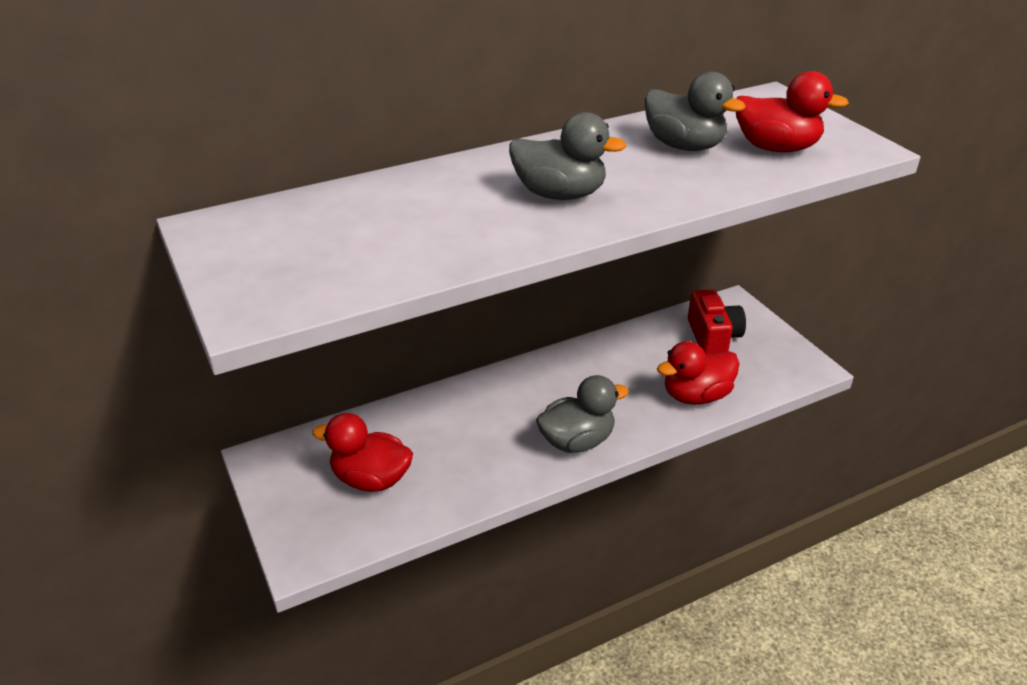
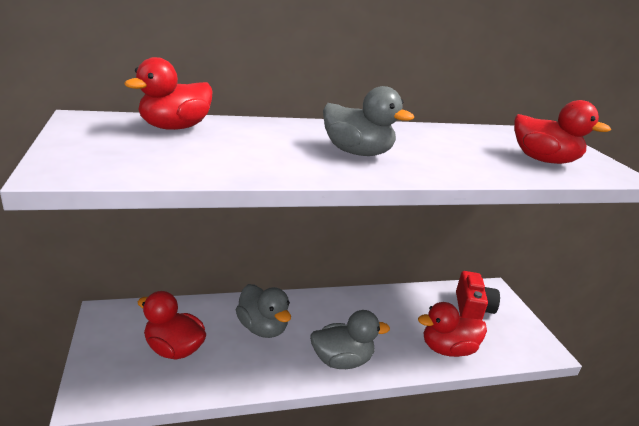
camera: 10 degrees right, 10 degrees down
(325, 210) = (175, 127): none -> red duck
(684, 146) = (469, 145): grey duck -> grey duck (262, 328)

